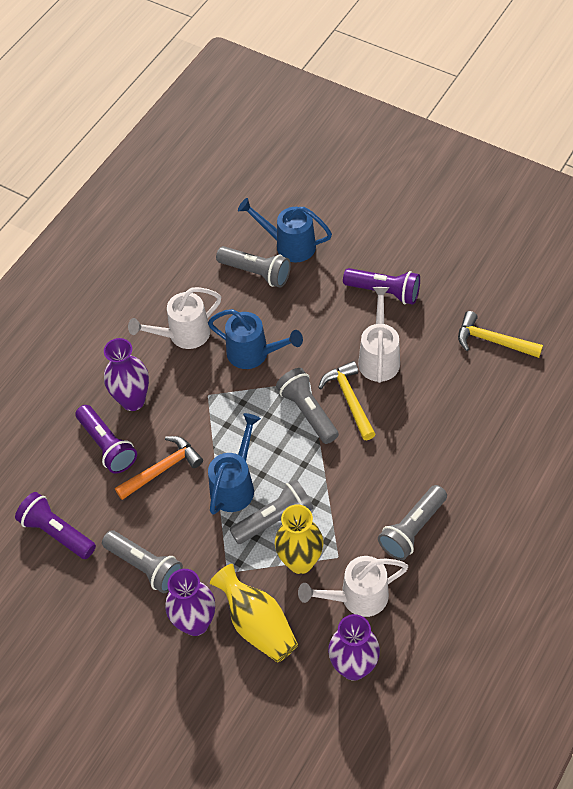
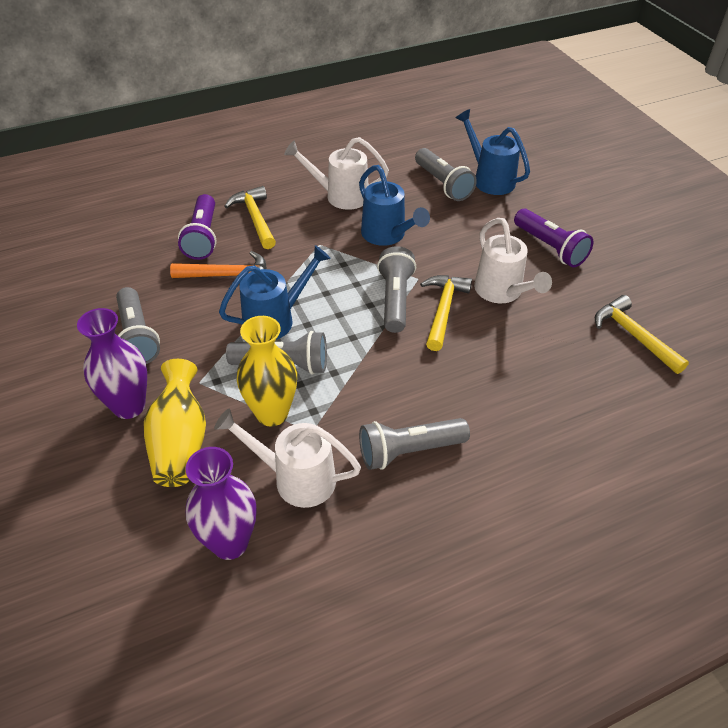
camera: 30 degrees right, 10 degrees down
(57, 532) = (99, 274): purple flashlight -> none
(133, 400) = (255, 218): purple vase -> yellow hammer
(379, 357) = (502, 292): white watering can -> white watering can turned 120 degrees clockwise

